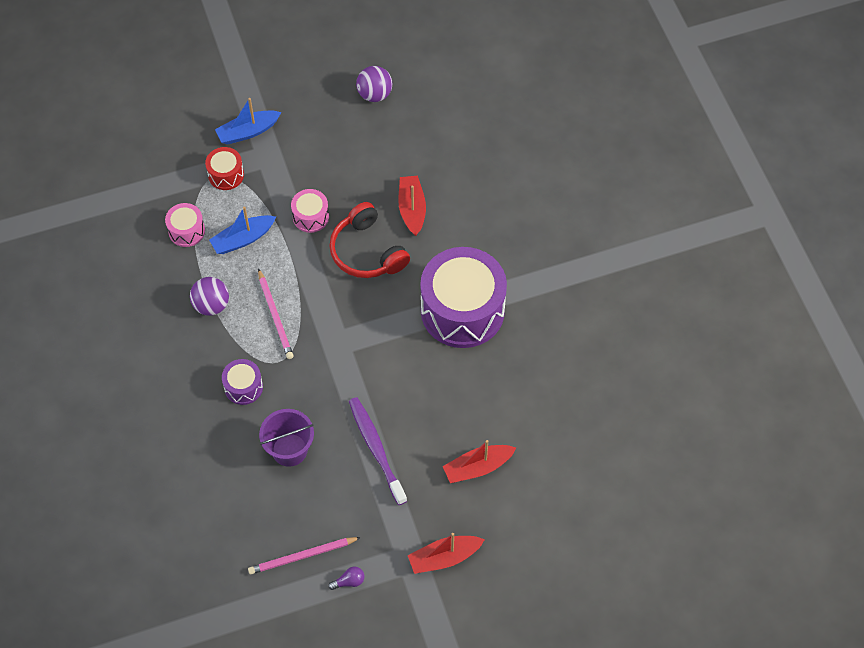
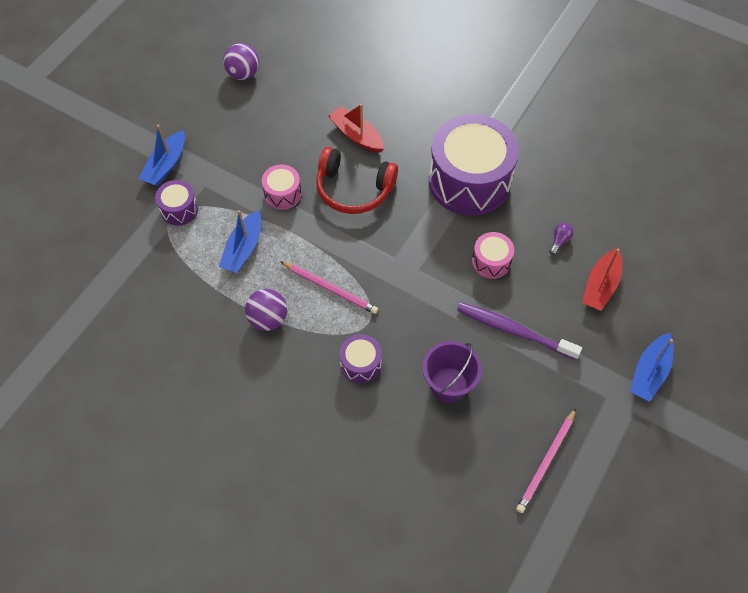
camera: 40 degrees left, 0 degrees up
(186, 231) = (188, 275): pink drum -> pink drum (491, 261)
(226, 175) = (179, 209): red drum -> purple drum
(349, 581) = (602, 451): purple light bulb -> purple light bulb (559, 241)
(444, 557) = (649, 372): red boat -> blue boat

